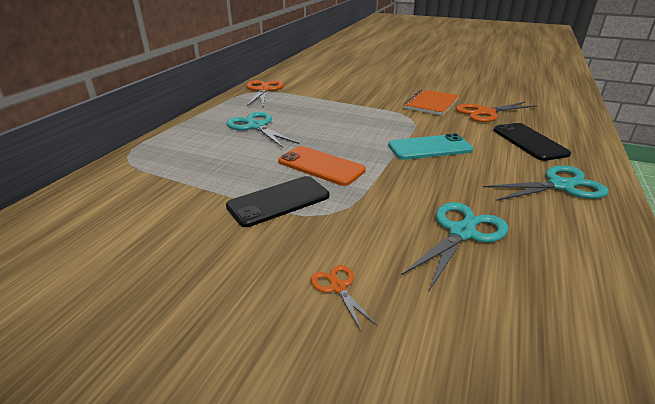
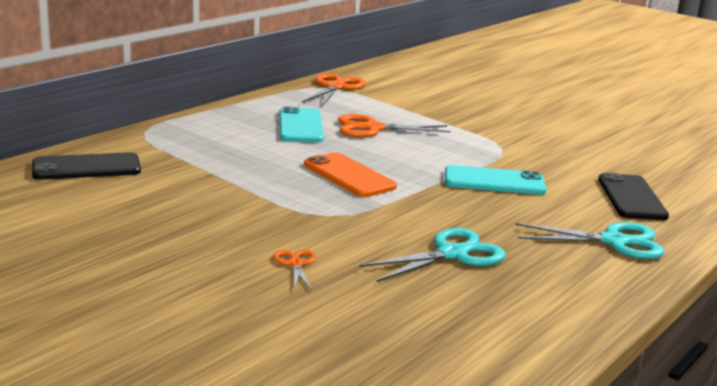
camera: 15 degrees right, 10 degrees down
(256, 126) = (300, 126): turquoise scissors -> turquoise phone
(279, 201) = (282, 196): black phone -> black phone (86, 167)
(431, 104) = (547, 137): orange notebook -> none
(485, 113) = (611, 159): orange scissors -> orange scissors (372, 128)

